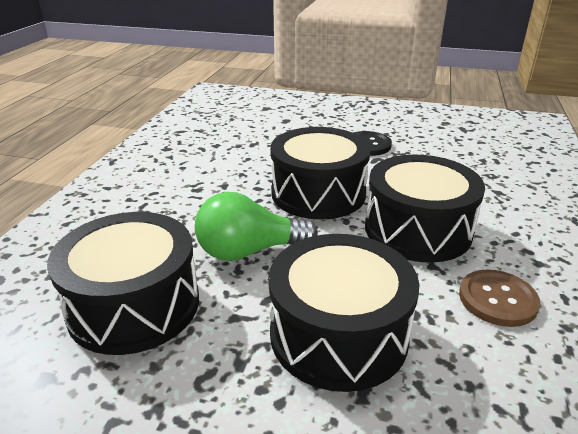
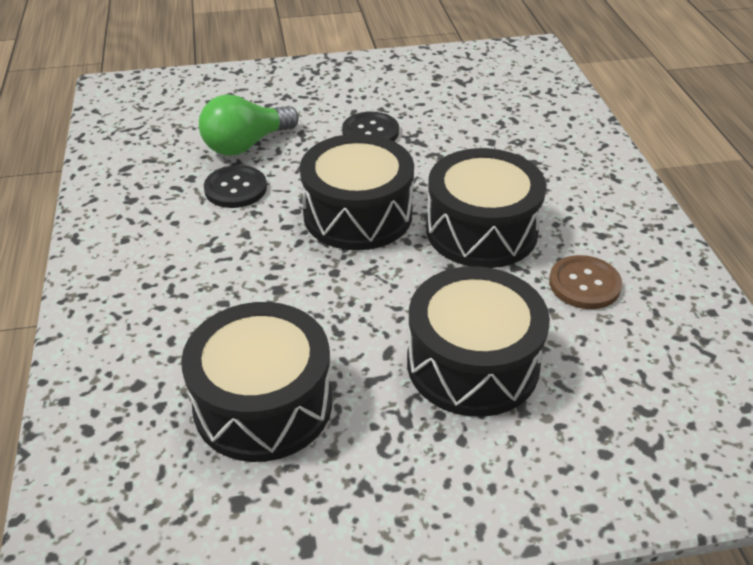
camera: 25 degrees left, 10 degrees up
(240, 157) = (235, 188): none -> black button
(249, 251) = (334, 307): green light bulb -> green light bulb (246, 145)

